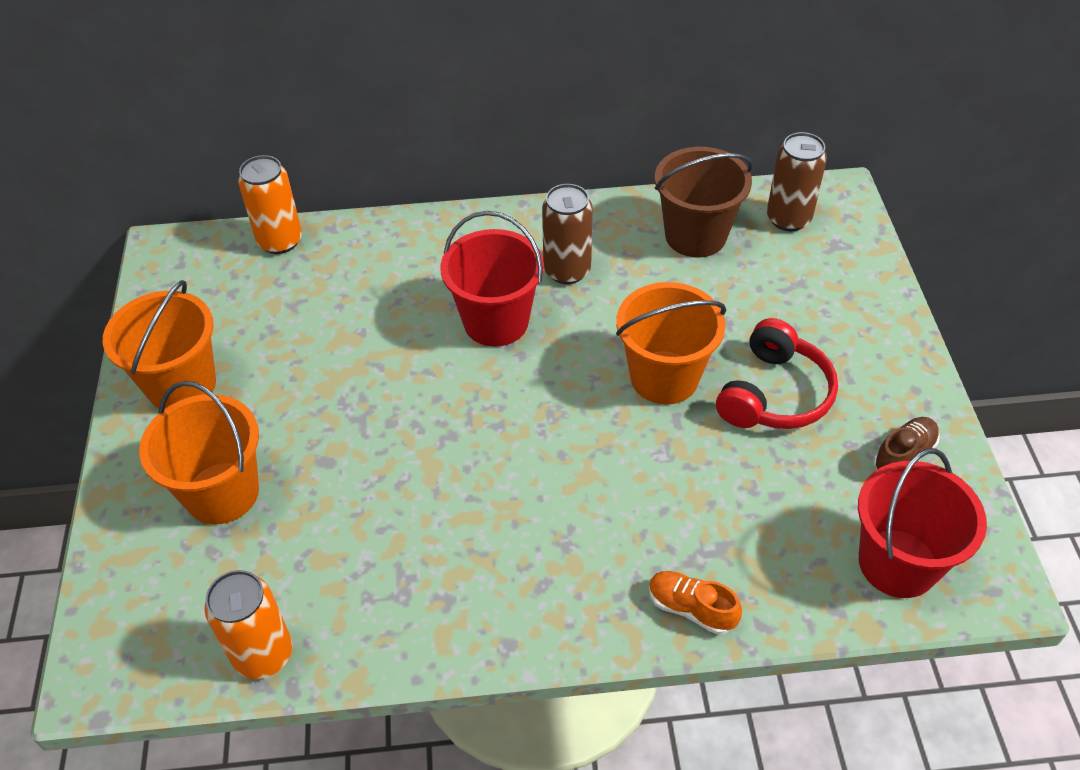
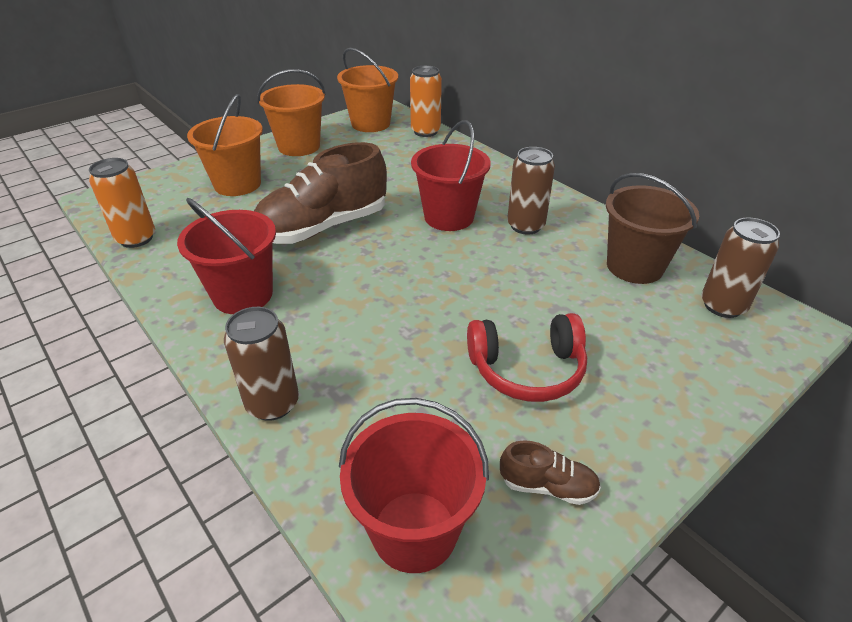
camera: 55 degrees right, 10 degrees down
(415, 443) = (323, 227): none -> brown shoe
(491, 574) = (243, 295): none -> red bucket
(664, 377) = (480, 304): orange bucket -> orange bucket (370, 124)
(691, 608) = (272, 403): orange shoe -> brown can

